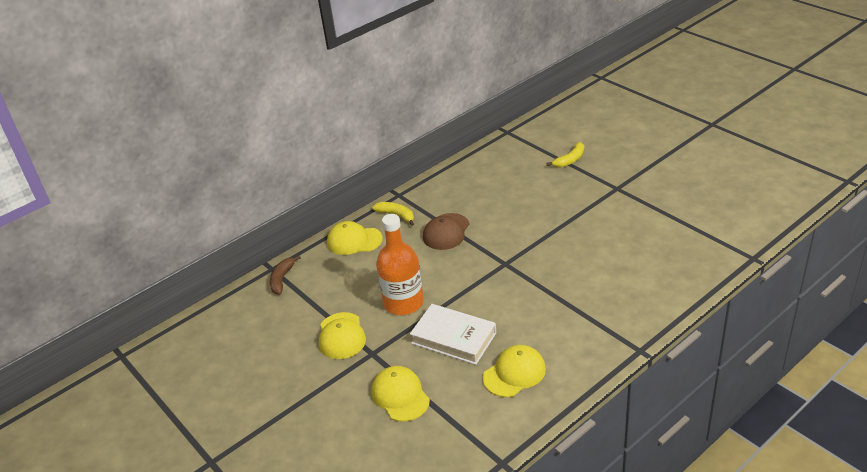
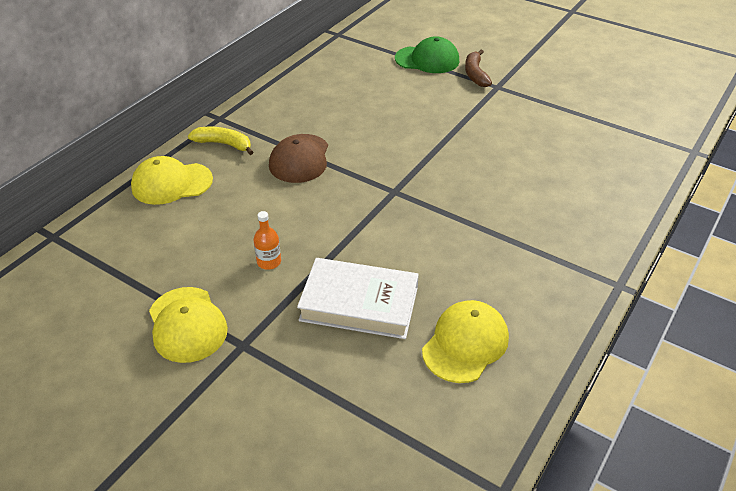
camera: 20 degrees left, 5 degrees up
(282, 279) = (72, 250): brown banana -> brown banana (475, 74)
(400, 395) = (306, 407): yellow cap -> none
(403, 303) = (269, 262): orange bottle -> orange bottle, size x0.41
(570, 160) = (427, 60): yellow banana -> green cap

